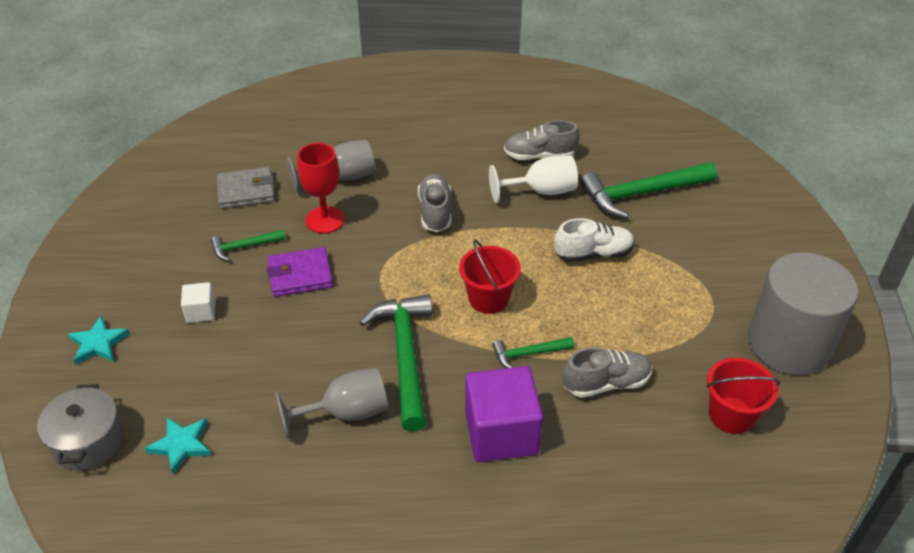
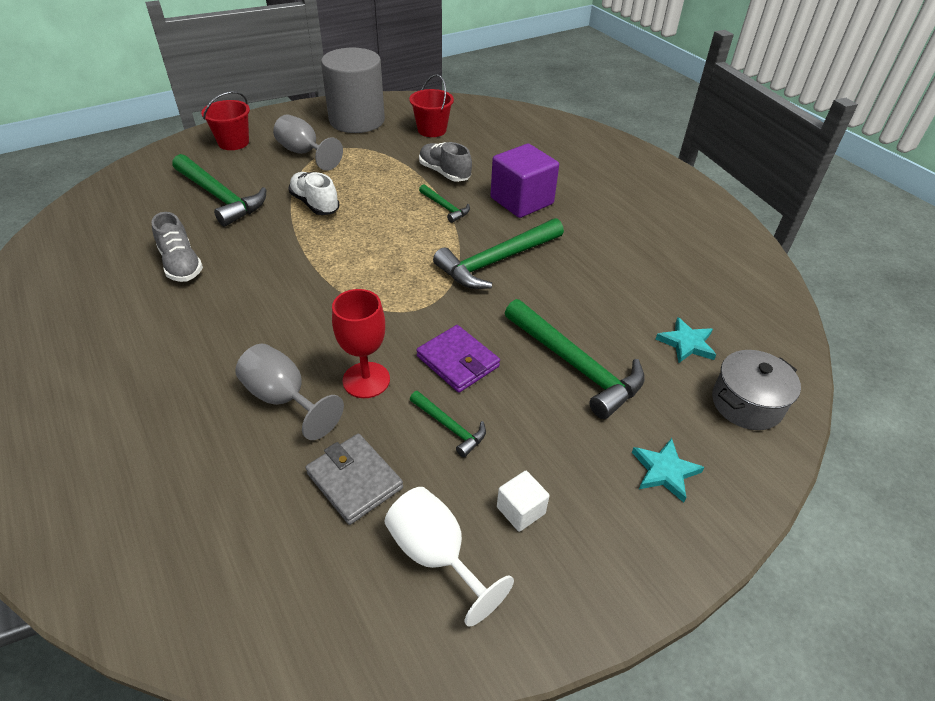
camera: 120 degrees left, 0 degrees up
(201, 312) = (559, 411): white cube -> white cube (521, 510)
(232, 345) = (575, 365): none -> green hammer
(346, 413) = (573, 270): grey goblet -> grey goblet (304, 153)
(435, 212) = (308, 304): grey shoe -> none
(488, 299) = (403, 240): red bucket -> red bucket (233, 142)
(541, 191) = (242, 249): white goblet -> white goblet (436, 555)

